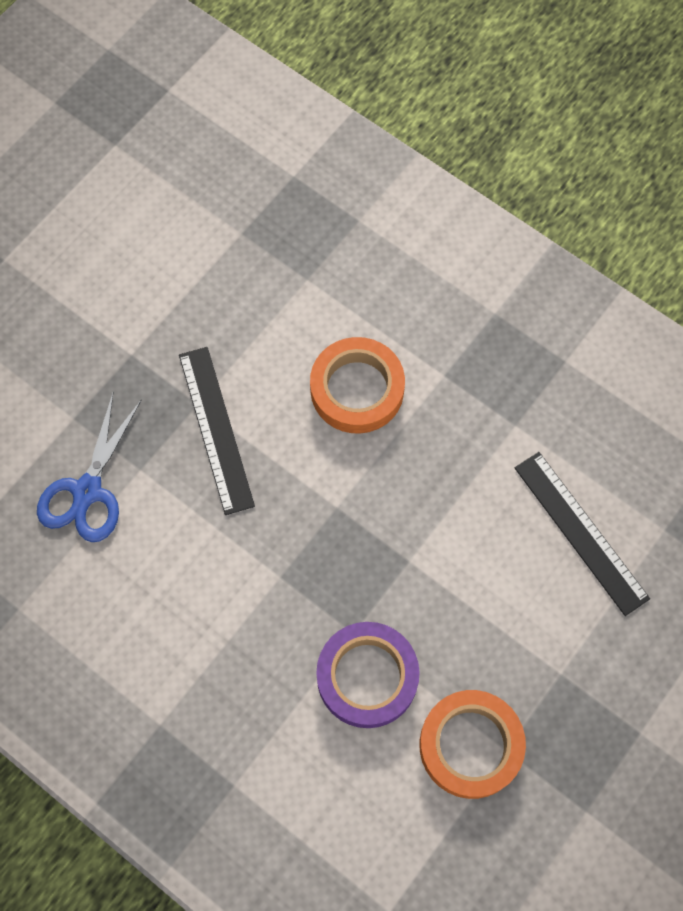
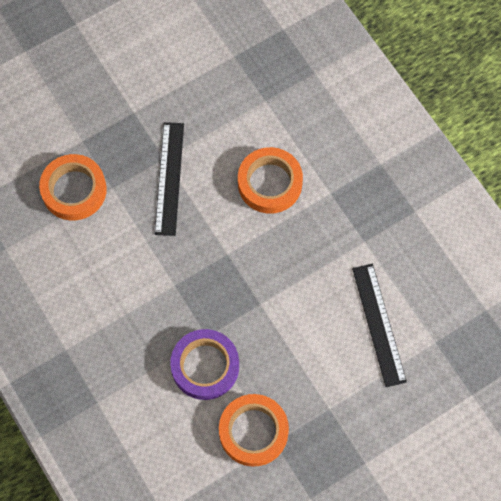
camera: 20 degrees right, 0 degrees up
(87, 491) = (74, 190): blue scissors -> orange tape

